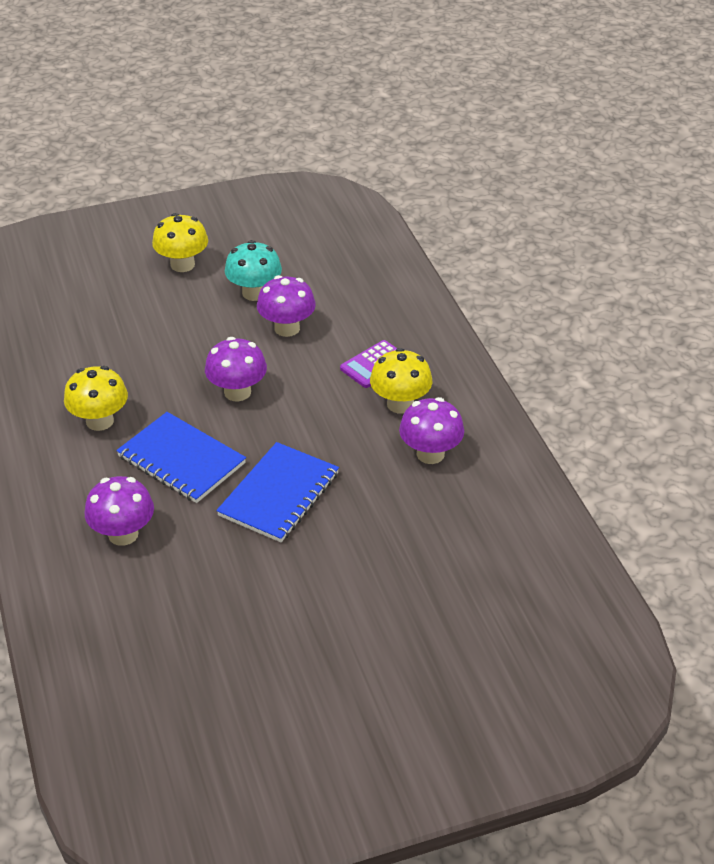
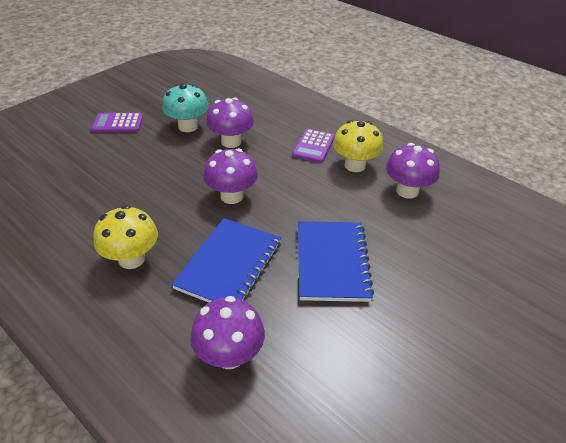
camera: 30 degrees left, 0 degrees up
(181, 460) = (229, 265): blue notebook -> blue notebook turned 75 degrees counterclockwise
(182, 264) = (118, 123): yellow mushroom -> purple calculator

